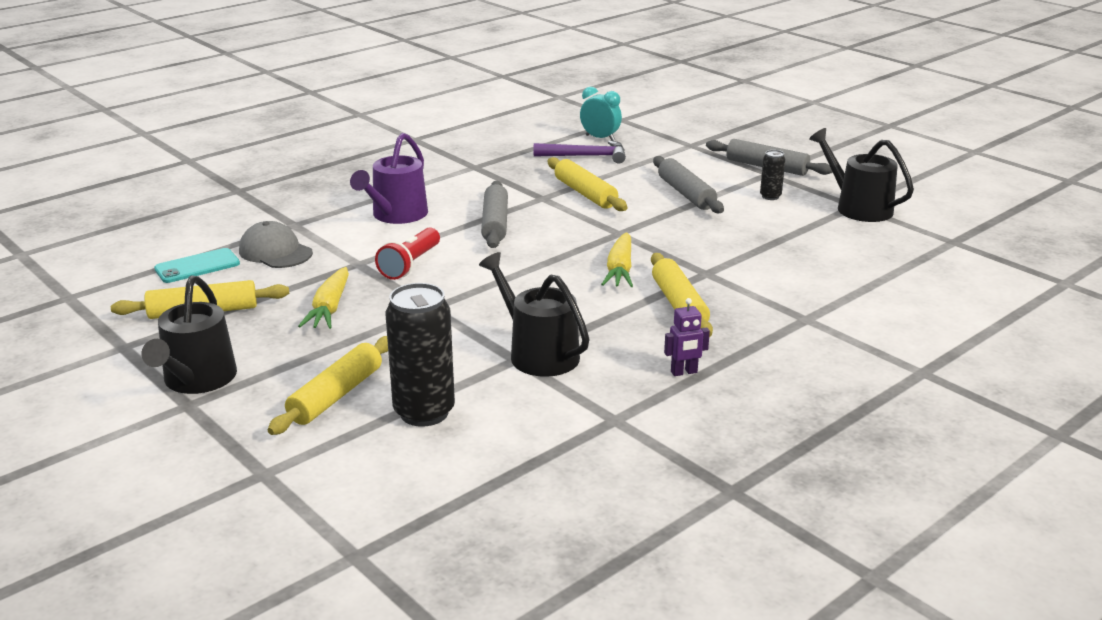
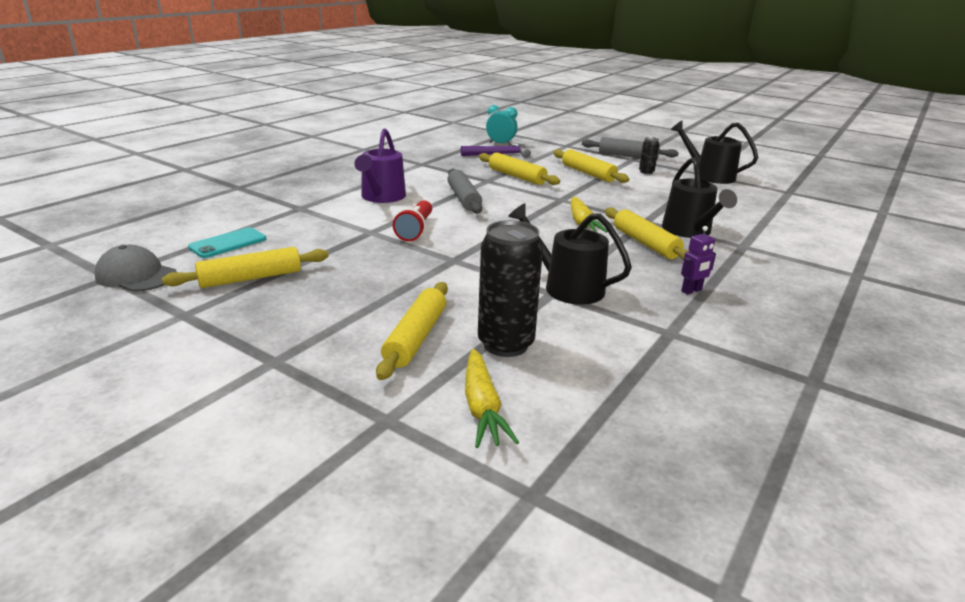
camera: 15 degrees left, 0 degrees up
(197, 380) = (273, 337): black watering can -> black watering can (689, 231)
(275, 252) = (294, 228): grey cap -> grey cap (136, 275)
(330, 308) = (366, 266): yellow carrot -> yellow carrot (482, 407)
(686, 194) = (588, 173): grey rolling pin -> yellow rolling pin

